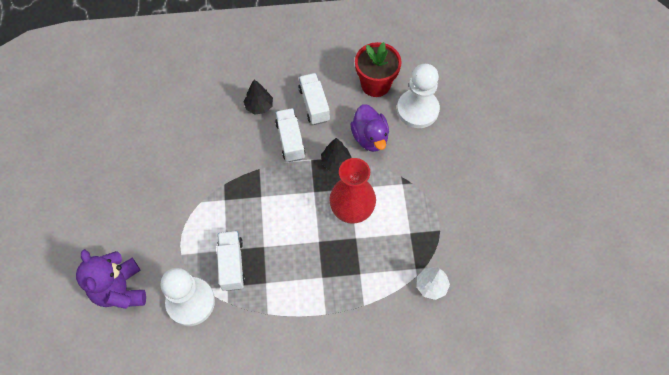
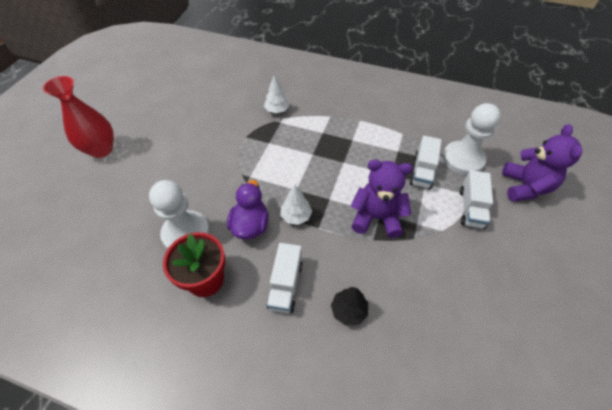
camera: 155 degrees left, 10 degrees down
(263, 190) = (376, 218): none -> purple teddy bear
(290, 140) = (330, 255): white truck -> white truck (471, 208)
(336, 162) = (296, 216): black tree -> white tree
(352, 211) = (304, 173): red vase -> red vase (101, 150)

